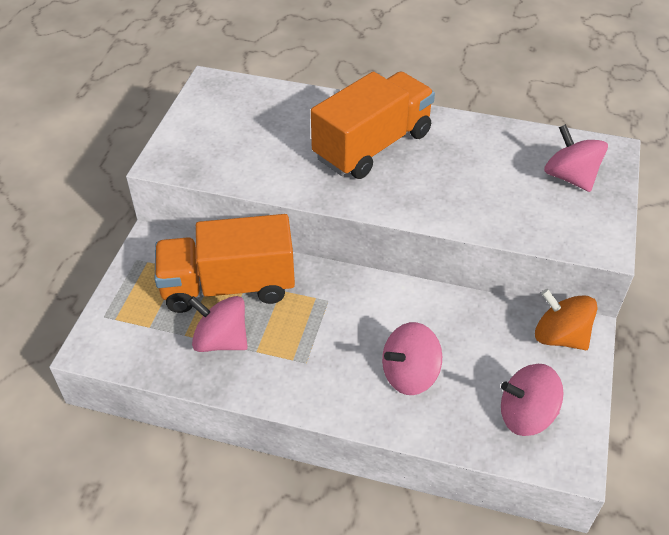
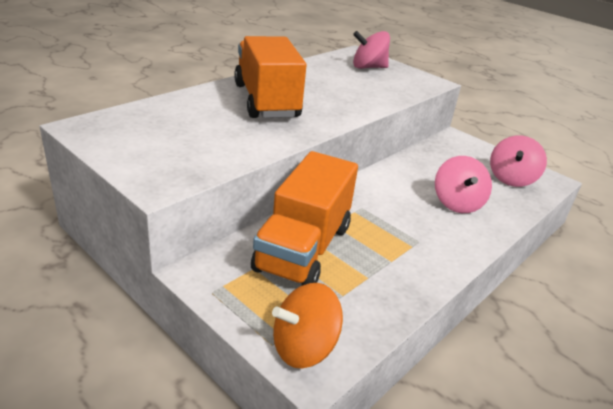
camera: 65 degrees left, 15 degrees down
(221, 340) = (365, 275): pink spinning top -> none
(560, 336) = (455, 145): orange spinning top -> orange spinning top (304, 347)

